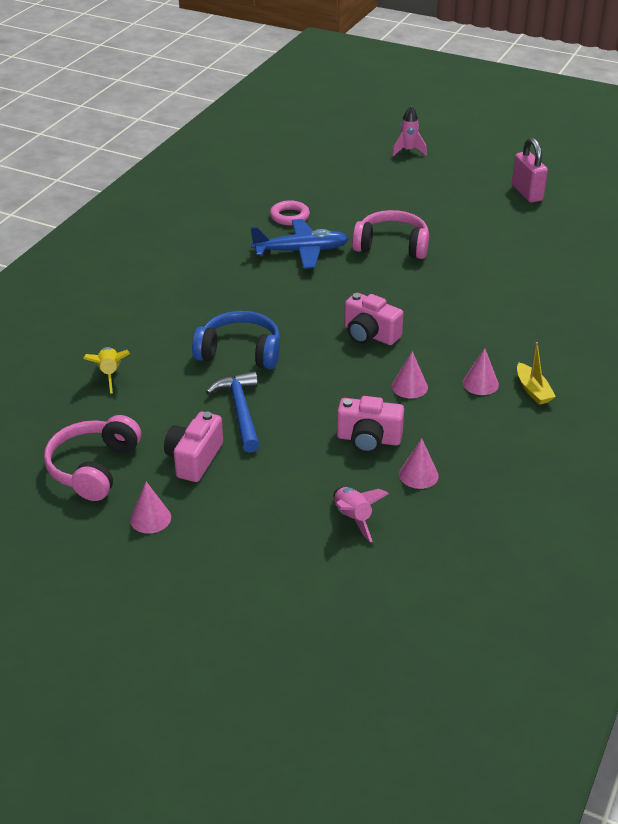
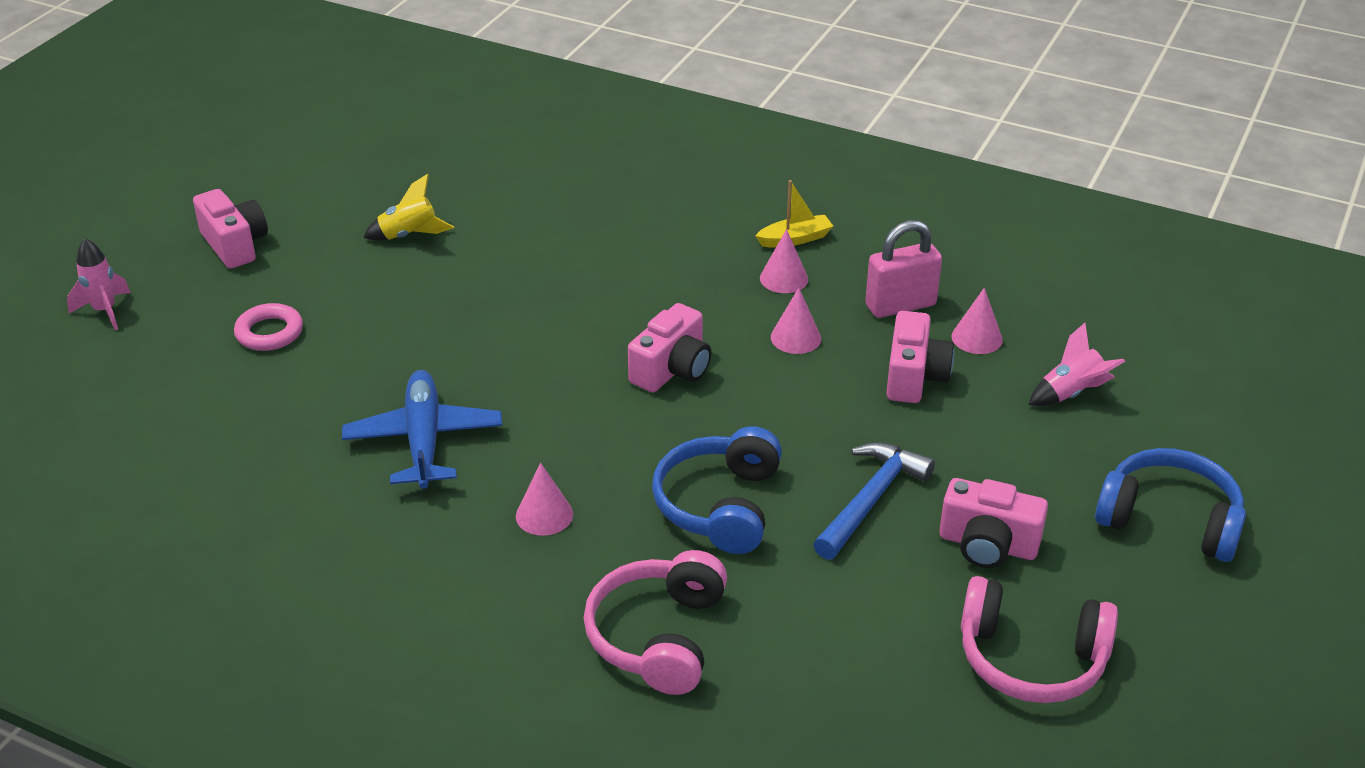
camera: 90 degrees left, 0 degrees up
(110, 375) = (789, 663): yellow rocket -> yellow rocket (409, 235)
(150, 518) = (1124, 584): pink cone -> pink cone (544, 515)
(210, 551) = (1169, 520): none -> blue headphones
(240, 411) = (870, 500): blue hammer -> blue hammer turned 135 degrees clockwise
(289, 216) = (300, 454): pink ring -> pink ring (269, 332)
(392, 246) = (425, 340): pink headphones -> pink headphones (658, 637)
(477, 179) = (235, 245): none -> pink camera
(527, 193) = (294, 203): pink padlock -> pink padlock (900, 305)

